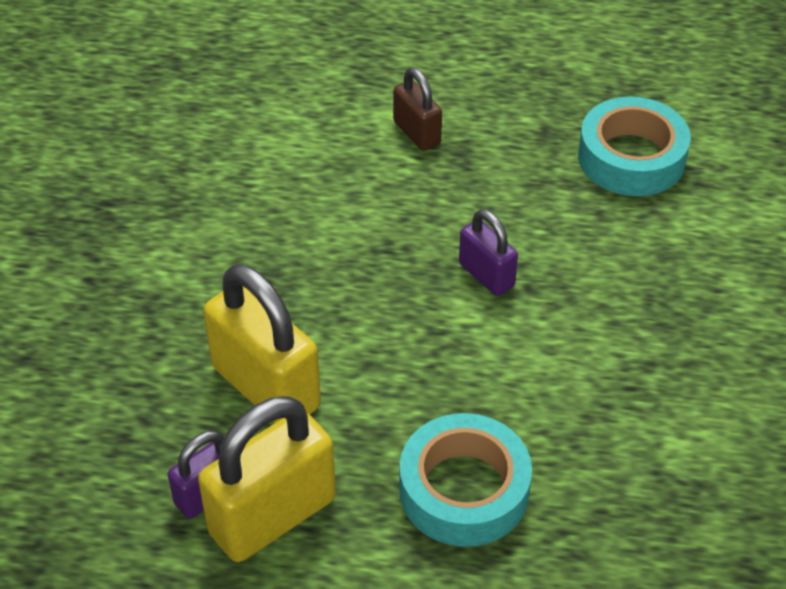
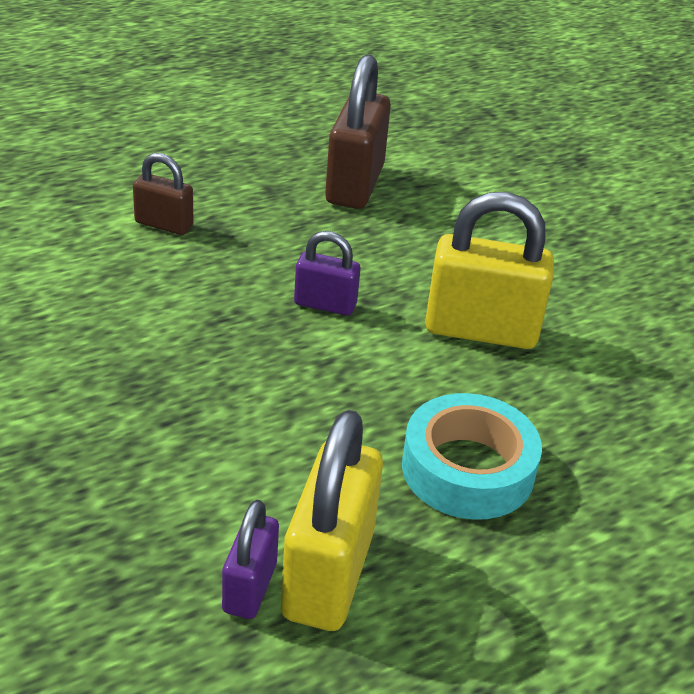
camera: 40 degrees left, 10 degrees down
(266, 387) = (217, 471): yellow padlock -> yellow padlock (481, 330)
(631, 158) = (354, 185): turquoise tape -> brown padlock

